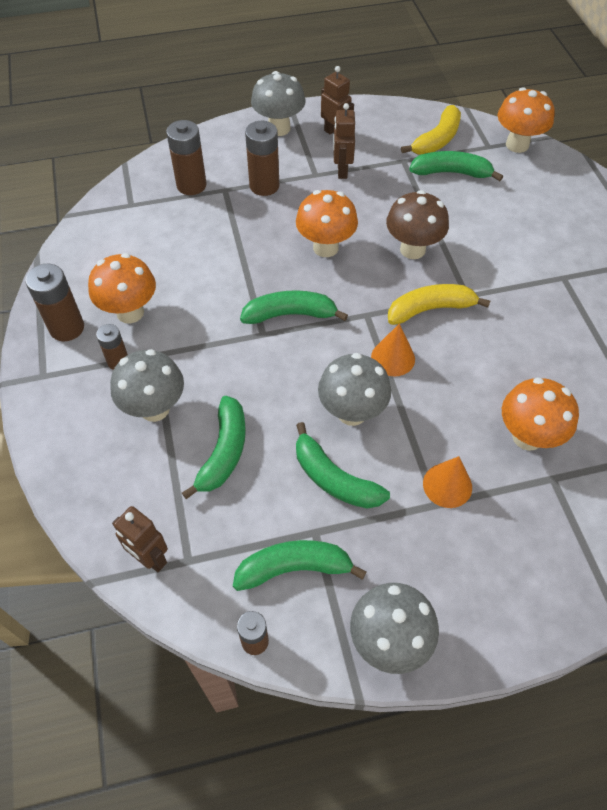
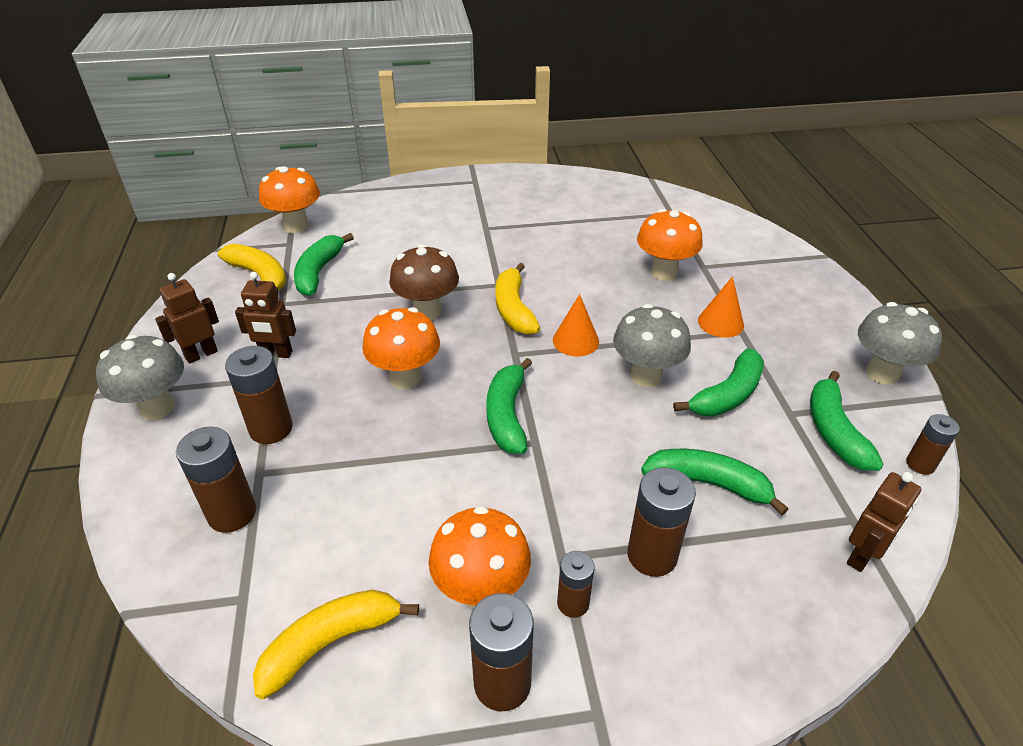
camera: 85 degrees left, 15 degrees down
(100, 247) = (330, 643): none -> yellow banana
(154, 408) = (652, 555): grey mushroom -> brown battery

